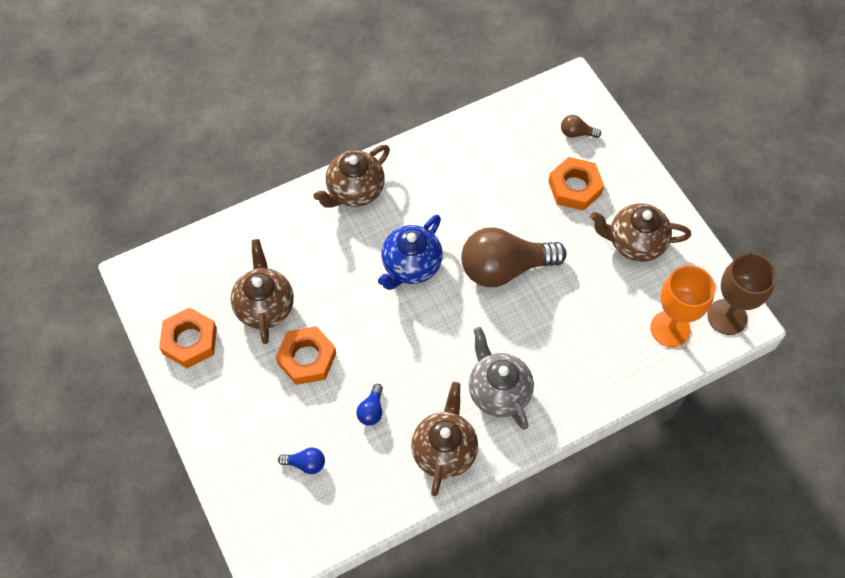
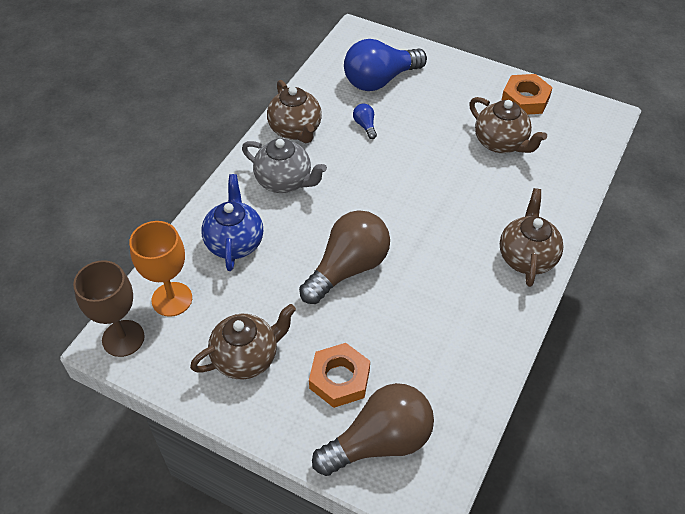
camera: 145 degrees right, 10 degrees down
(305, 464) = (380, 80): blue light bulb -> blue light bulb, size x2.43
(307, 358) = (438, 130): orange nut -> none
(411, 266) = (424, 227): blue teapot -> blue teapot (235, 242)
(576, 133) = (379, 441): brown light bulb -> brown light bulb, size x2.43

